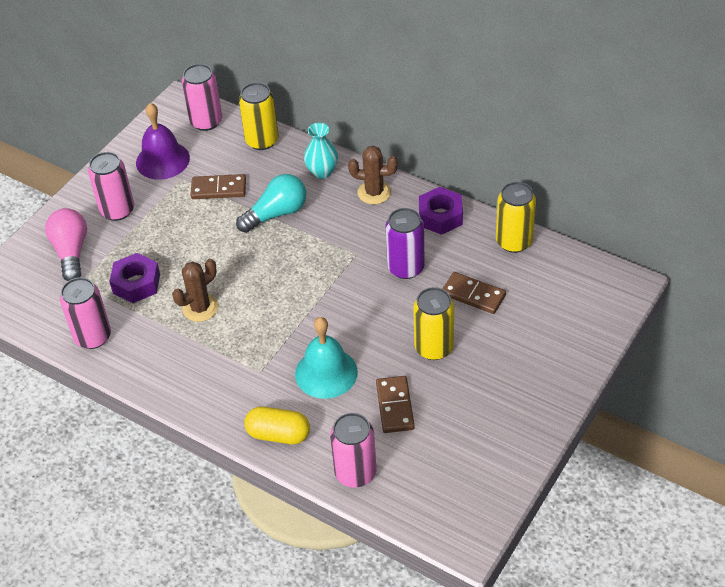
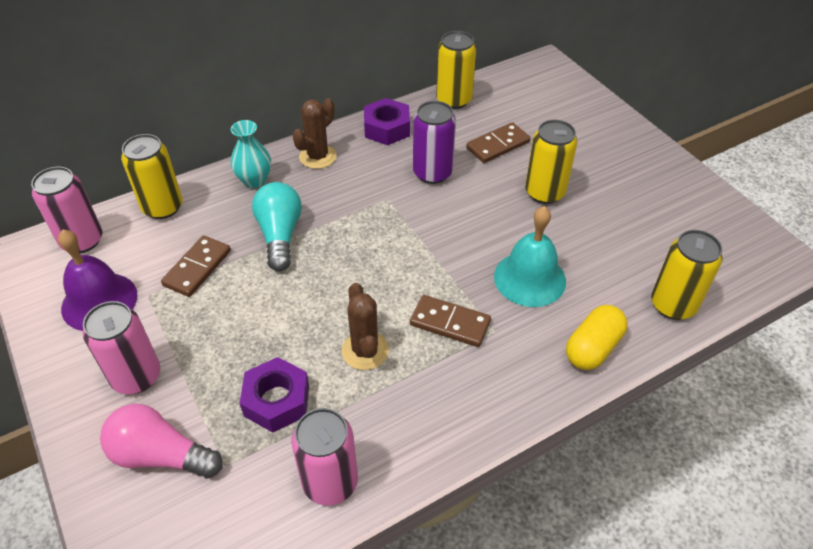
camera: 65 degrees left, 0 degrees up
(355, 473) = (673, 305): pink can -> yellow can
(395, 406) = (602, 245): brown domino -> brown domino (450, 323)

